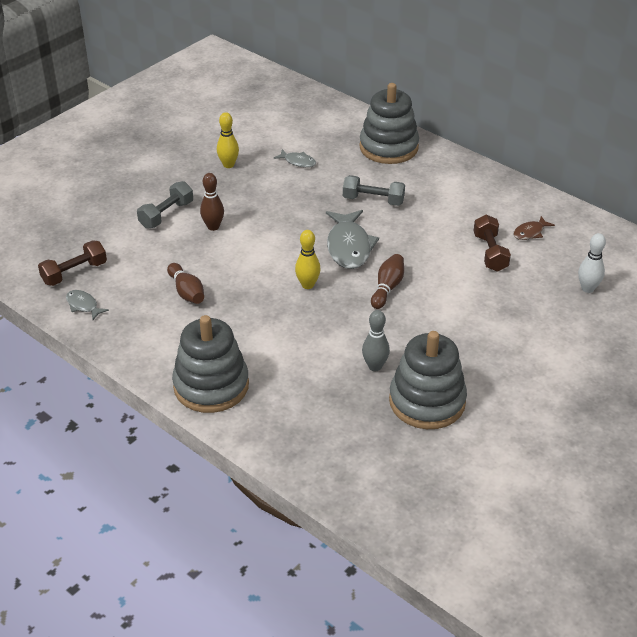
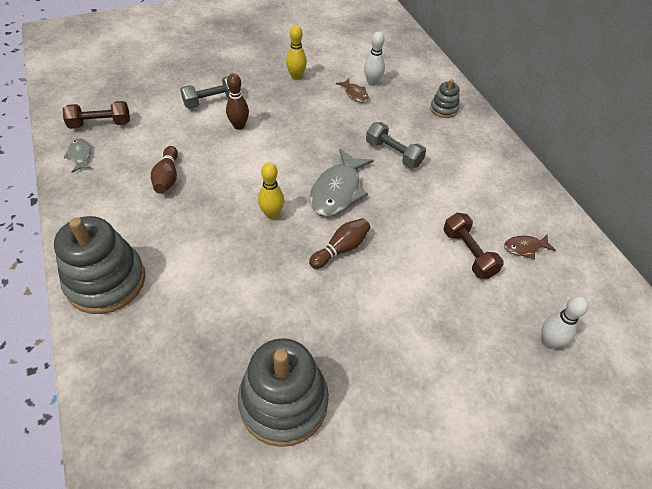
camera: 25 degrees right, 10 degrees up
(298, 162) = (355, 94): grey fish -> brown fish
(306, 146) = (372, 82): none -> white bowling pin
(375, 366) = (264, 332): grey bowling pin -> none
(388, 147) = (444, 109): grey stacking toy -> grey stacking toy, size x0.49
(490, 253) = (468, 253): brown dumbbell -> brown dumbbell turned 45 degrees counterclockwise

